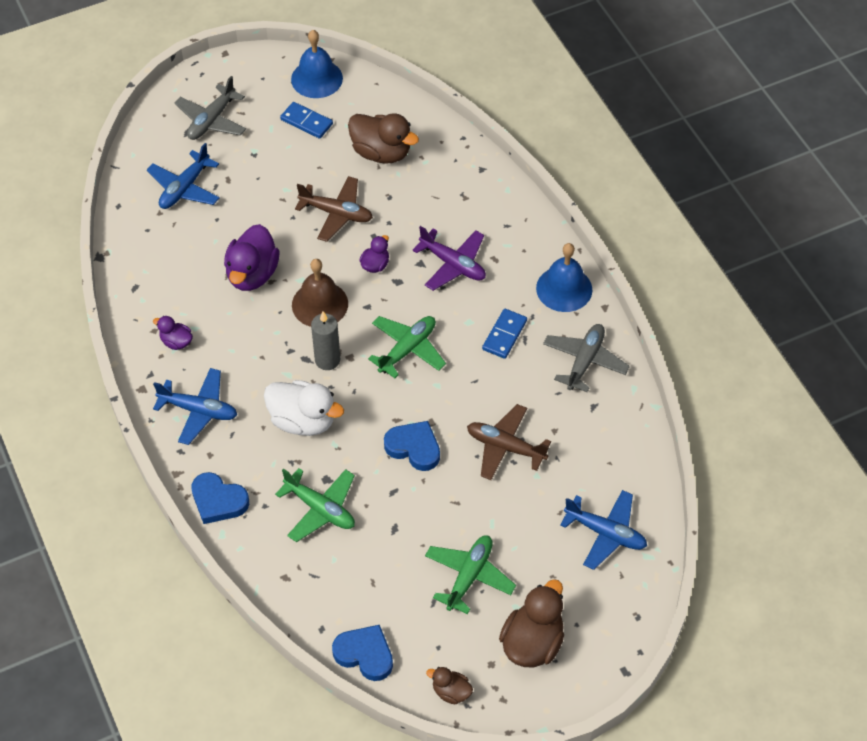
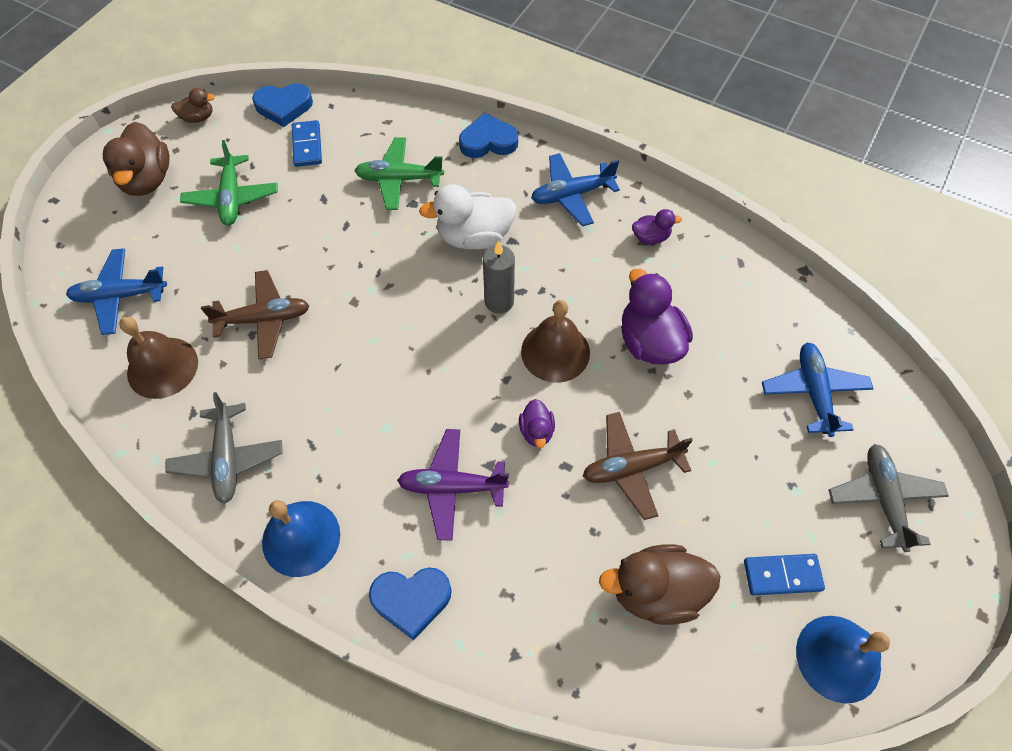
camera: 145 degrees right, 5 degrees up
(407, 349) = (429, 358): green plane -> none
(414, 448) = (353, 270): blue heart -> blue heart (411, 600)
(504, 335) = (337, 435): blue domino -> blue domino (307, 145)
(599, 452) = (162, 367): none -> brown bell

